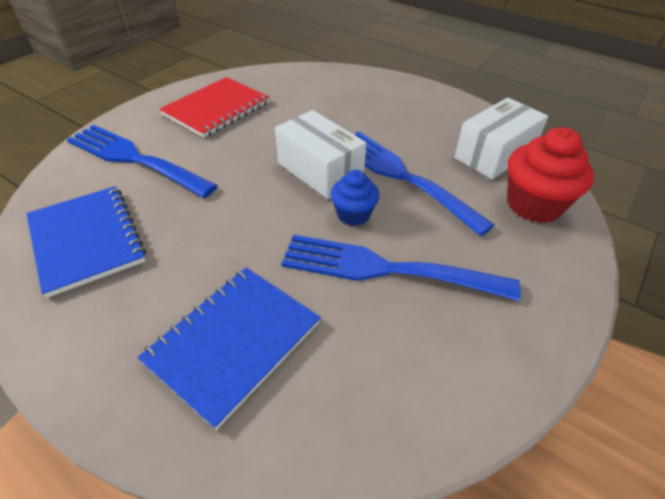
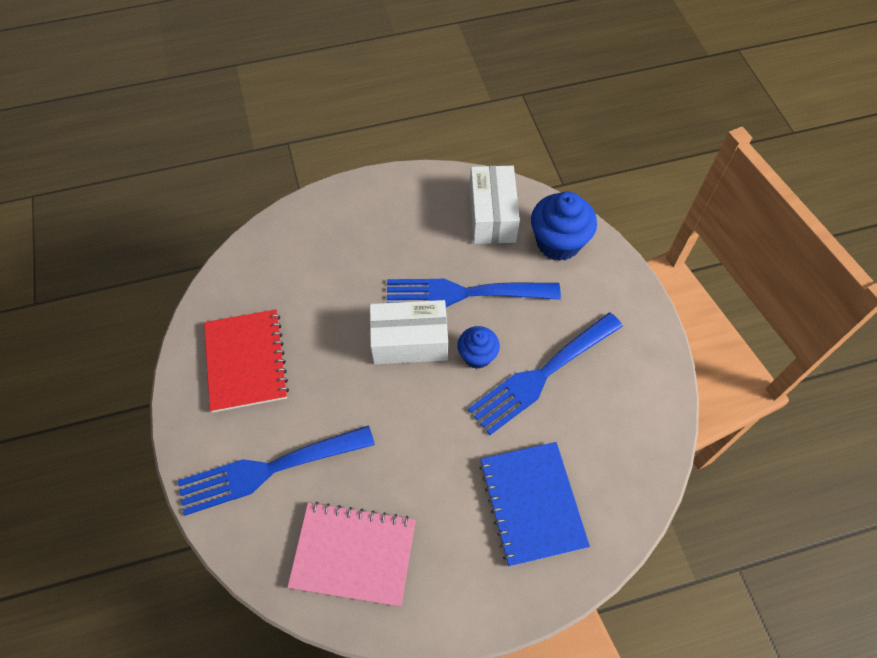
camera: 50 degrees left, 15 degrees up
(86, 240) = (353, 554): blue notebook -> pink notebook
(533, 205) = (558, 242): red cupcake -> blue cupcake

